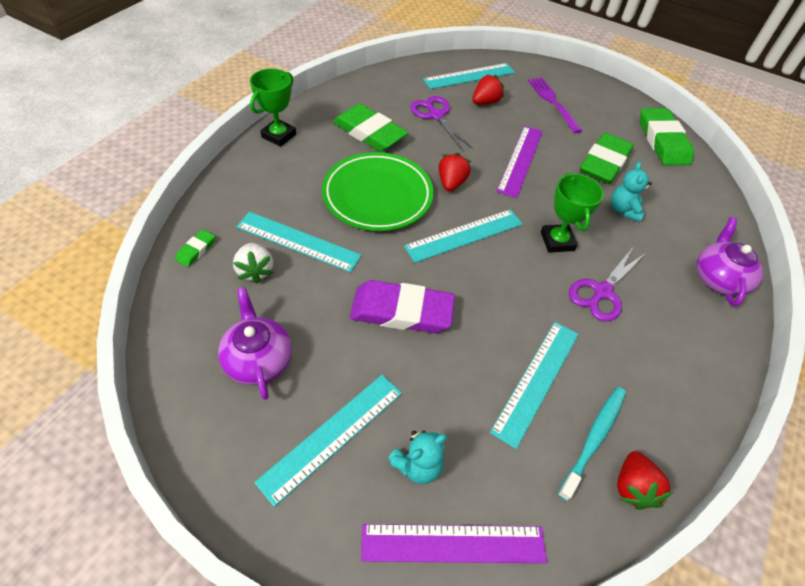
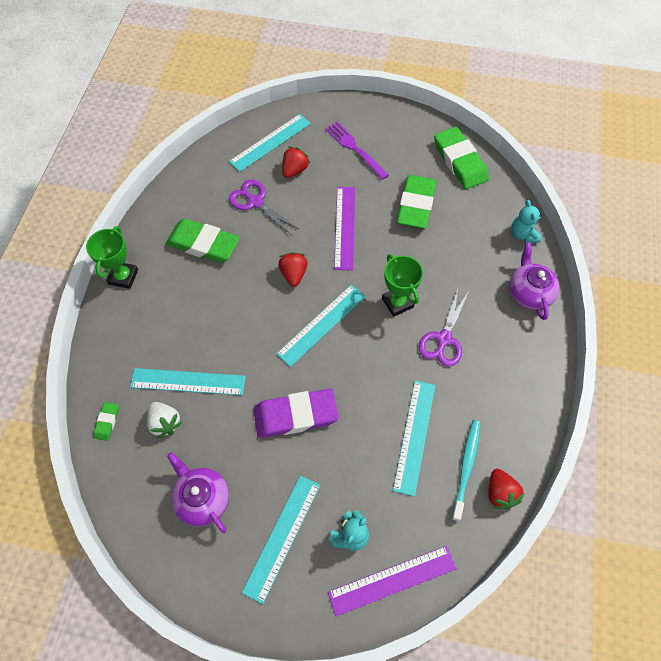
camera: 15 degrees left, 10 degrees up
(377, 196) = (236, 311): green plate -> none
(623, 210) = (443, 251): turquoise teddy bear -> turquoise teddy bear (523, 234)

